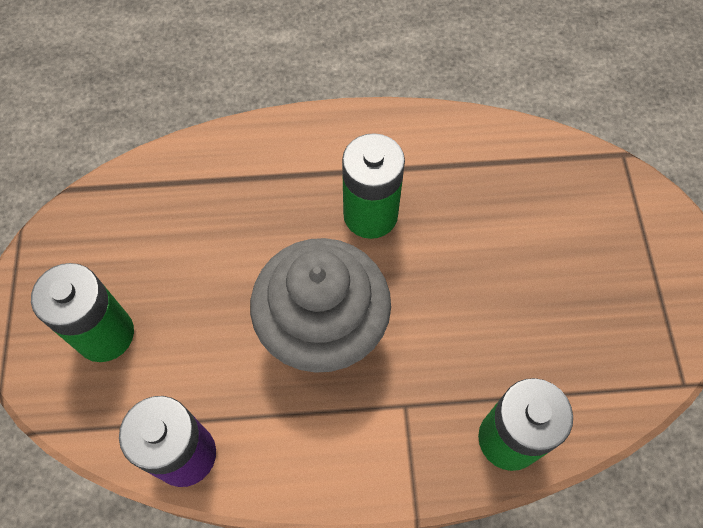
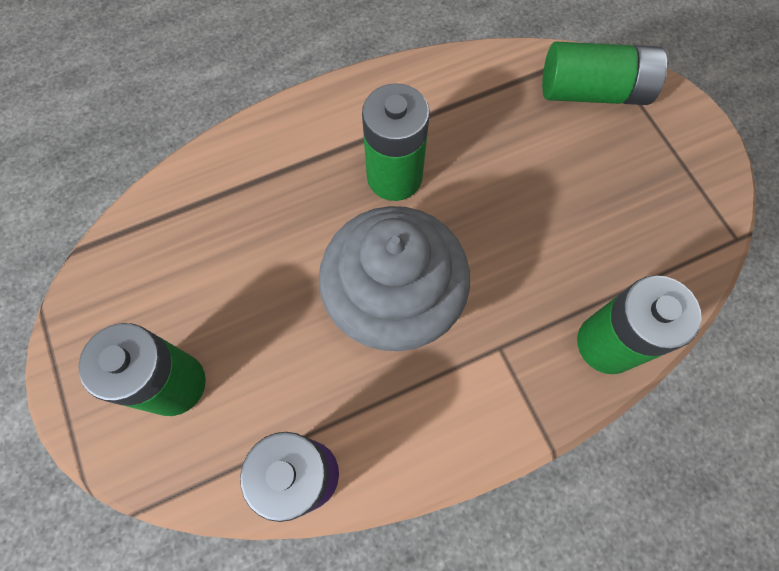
camera: 20 degrees left, 5 degrees up
(597, 194) = (593, 91): none -> green battery

